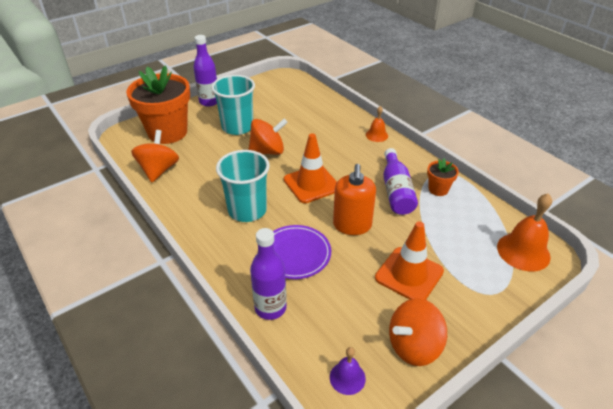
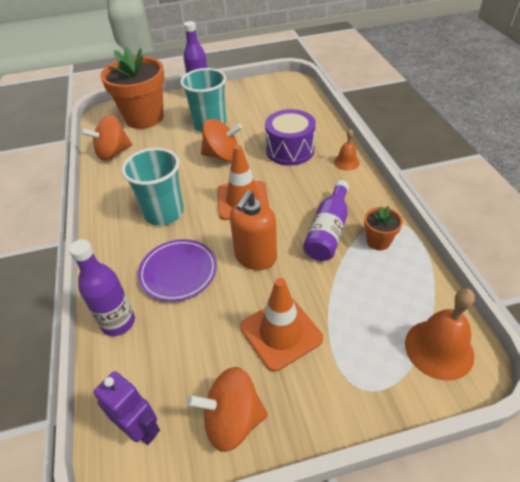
camera: 25 degrees right, 5 degrees up
(159, 170) = (113, 153): orange spinning top -> orange spinning top turned 150 degrees counterclockwise
(324, 135) = (290, 150): none -> purple drum
(347, 377) = (140, 428): purple bell -> purple robot

